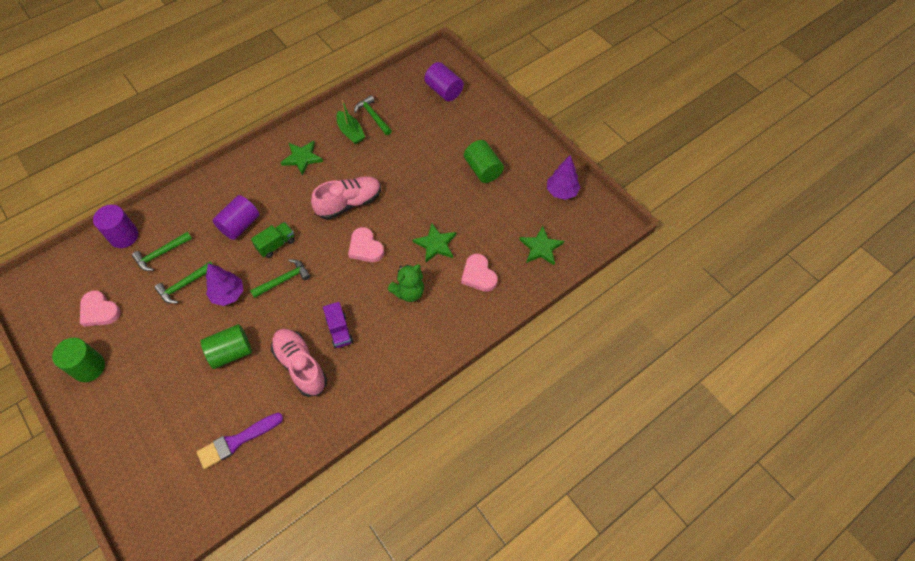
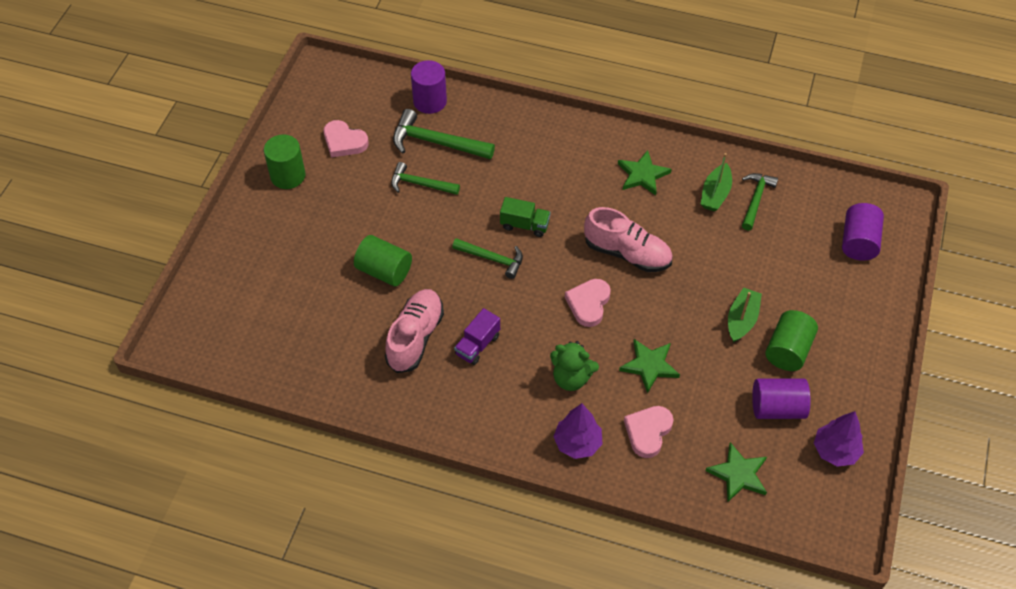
camera: 55 degrees right, 5 degrees down
(99, 311) = (344, 142): pink heart -> pink heart turned 60 degrees counterclockwise
(161, 254) = (436, 142): green hammer -> green hammer, size x1.52
(228, 294) = (440, 225): purple tree -> purple tree (577, 443)
(237, 441) = (305, 339): purple brush -> none
(240, 225) = (520, 180): purple cylinder -> purple cylinder (777, 408)
(445, 177) = (742, 320): none -> green boat

